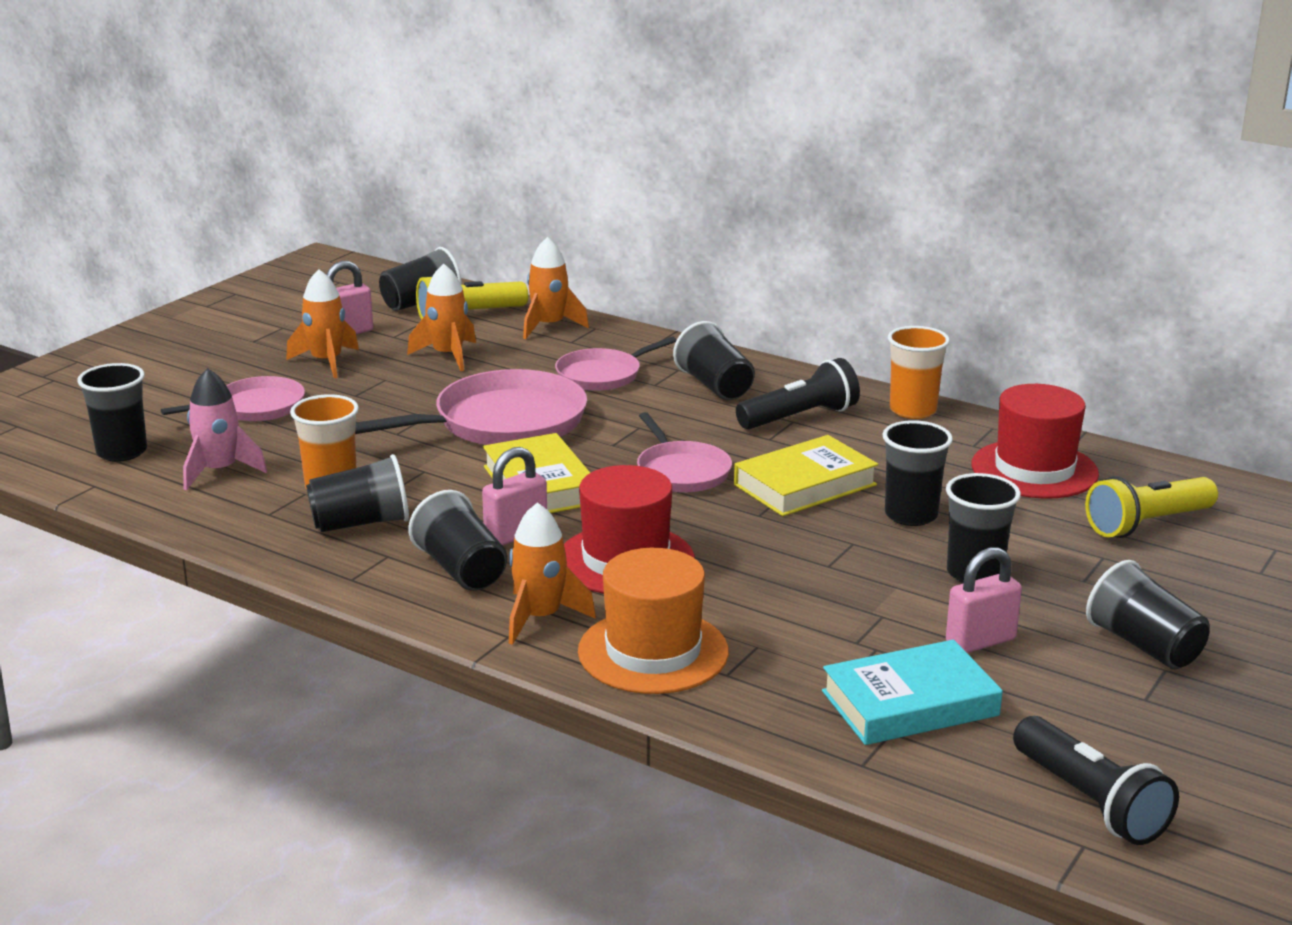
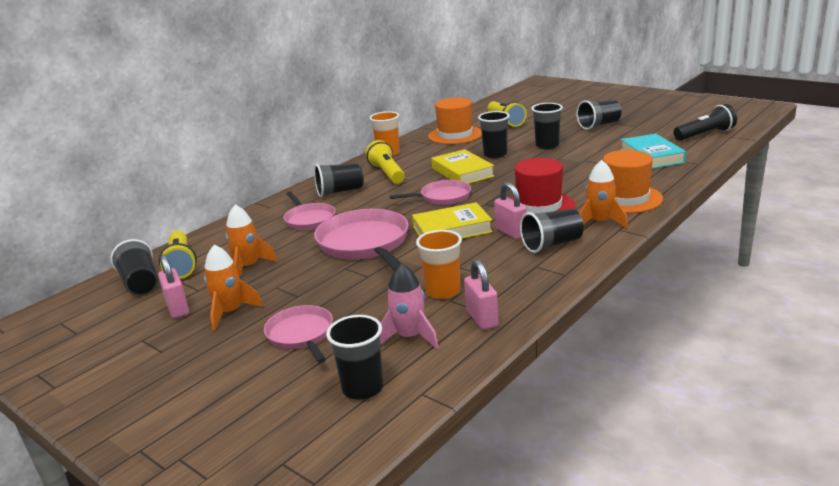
camera: 80 degrees left, 0 degrees up
(361, 523) = (495, 277): black cup -> none
(549, 326) = (221, 237): orange rocket -> none
(799, 417) = (387, 173): black flashlight -> yellow flashlight
(980, 641) = (601, 146): pink padlock -> pink padlock (482, 319)
(1034, 469) = (455, 135): red hat -> orange hat

